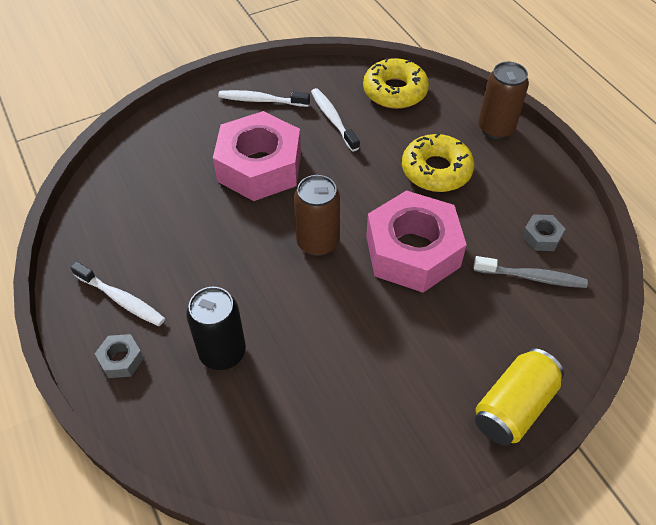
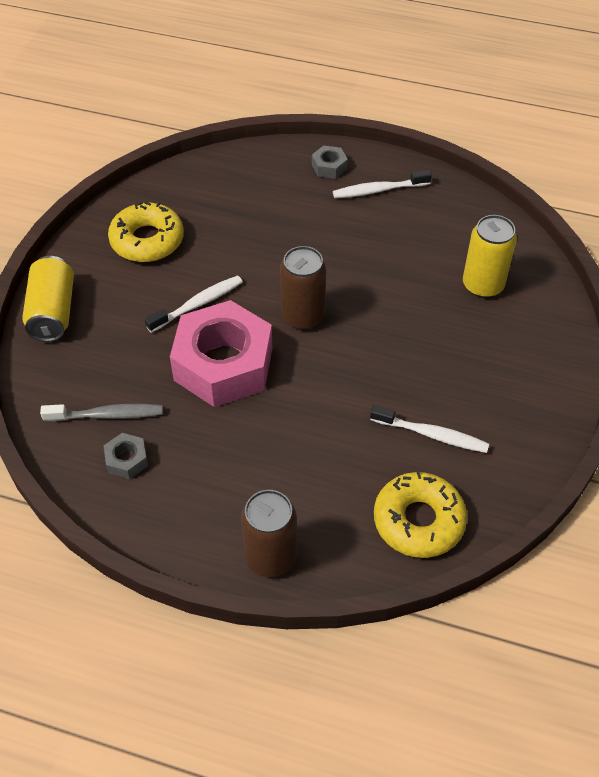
camera: 135 degrees right, 0 degrees up
(174, 170) = (483, 285): none -> yellow can
(222, 352) = (275, 210): black can -> none
(259, 166) = (426, 339): pink nut -> none
(261, 100) = (518, 401): white toothbrush -> white toothbrush (198, 304)
(436, 170) = (279, 456): yellow donut -> yellow donut (147, 240)
(532, 277) = (107, 415): grey toothbrush -> grey toothbrush turned 150 degrees counterclockwise

